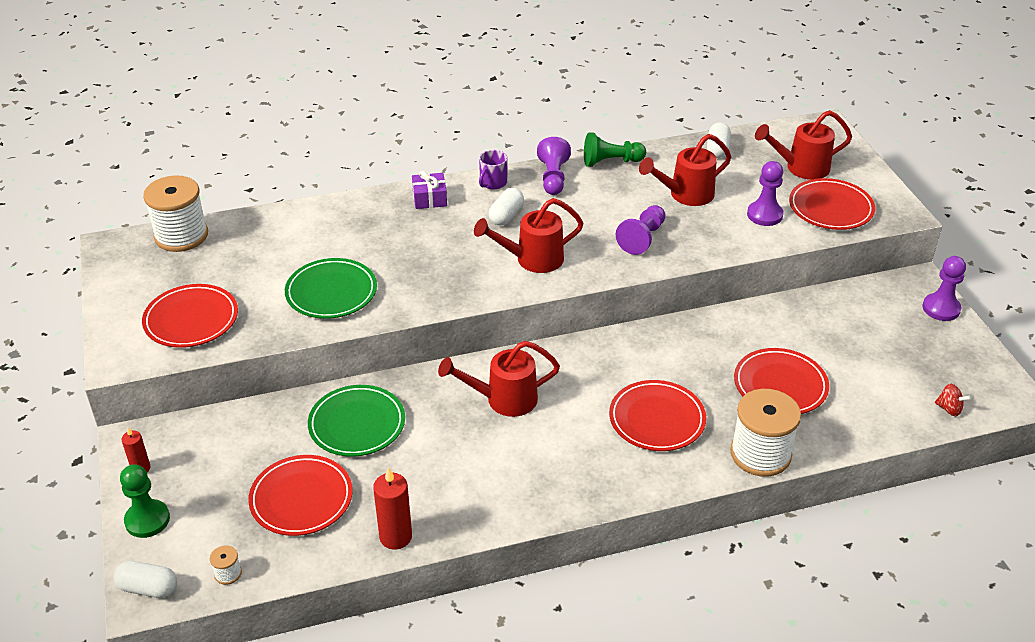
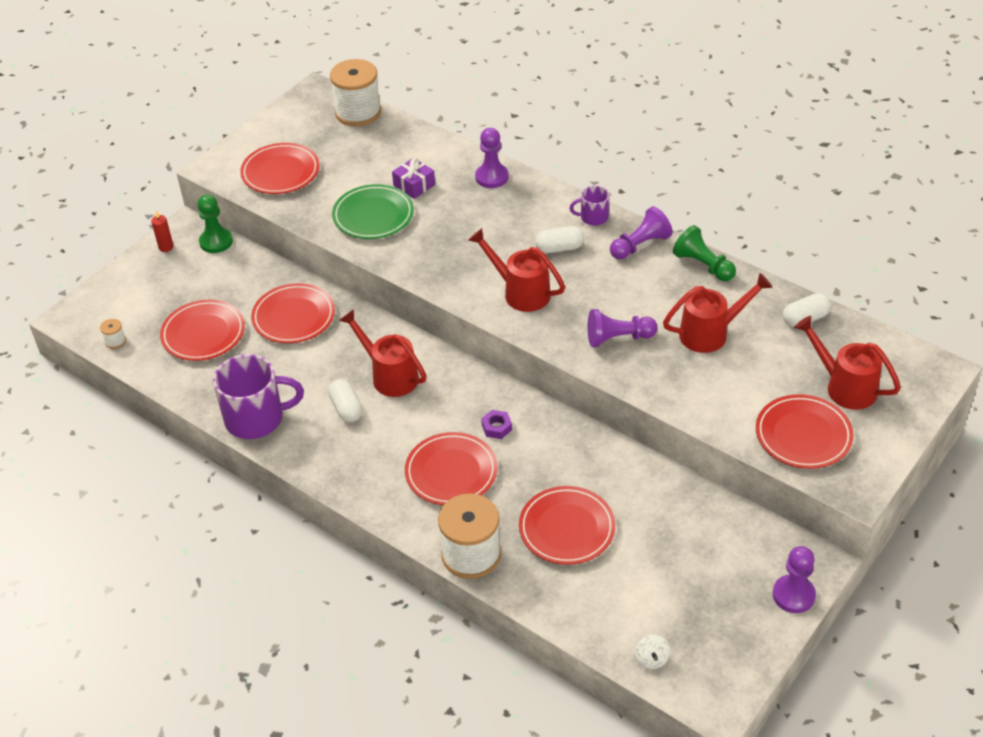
camera: 55 degrees right, 5 degrees up
(147, 520) = (128, 278): green pawn -> green pawn (216, 242)
(148, 588) = (77, 315): white capsule -> white capsule (346, 408)
(357, 424) = (294, 317): green plate -> red plate
(395, 537) = (209, 398): red candle -> none
(429, 198) = (534, 197): purple gift -> purple gift (414, 185)
(460, 514) = (256, 418): none -> purple mug
(632, 368) = (496, 427): none -> purple nut
(686, 195) = (710, 333): red watering can -> red watering can turned 135 degrees clockwise
(764, 215) = (740, 396): purple pawn -> purple pawn (492, 177)
(949, 409) = (651, 659): red spinning top -> white spinning top

